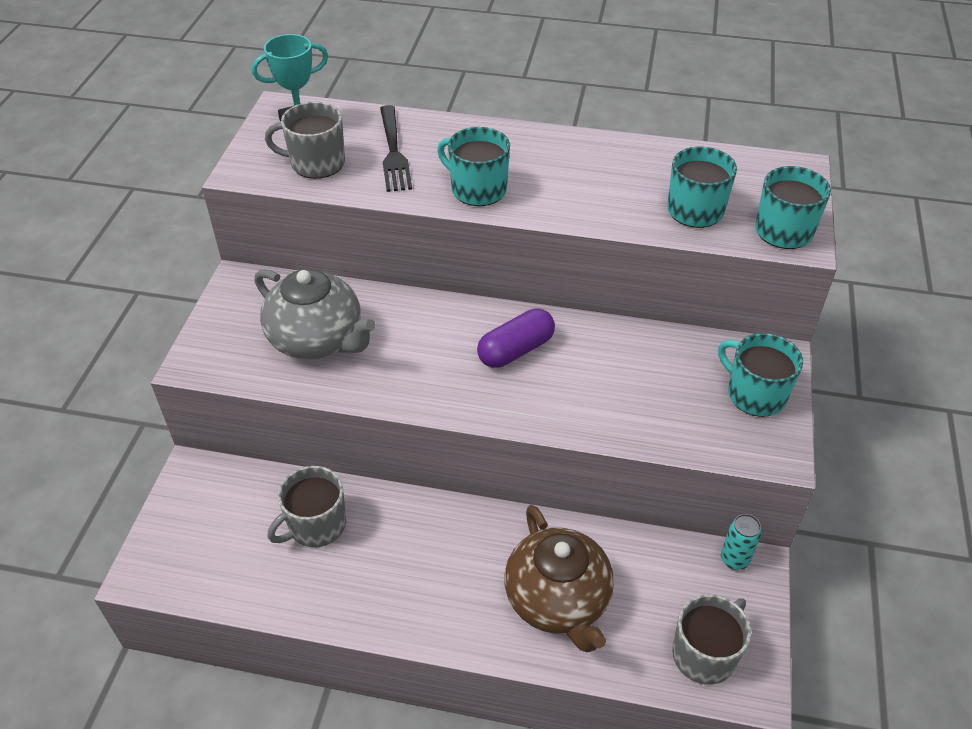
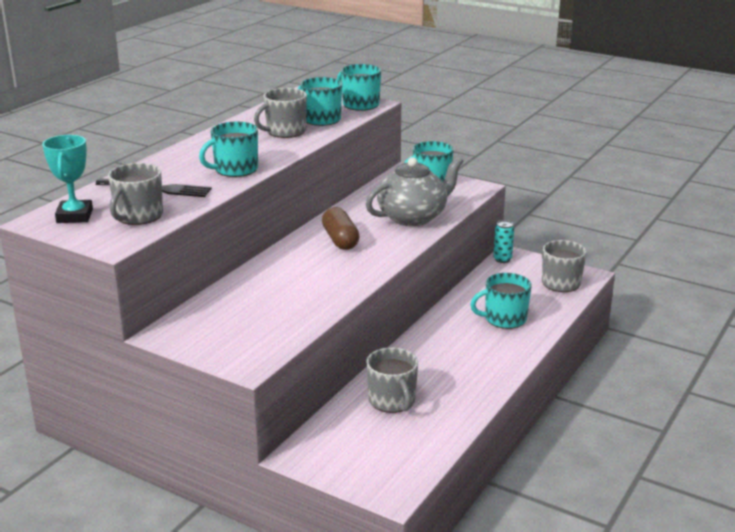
camera: 70 degrees left, 20 degrees down
(317, 339) = (267, 308): grey teapot -> grey teapot (413, 217)
(516, 350) = (340, 240): purple capsule -> brown capsule
(558, 600) = (504, 319): brown teapot -> turquoise mug
(626, 192) = (285, 132): none -> grey mug

